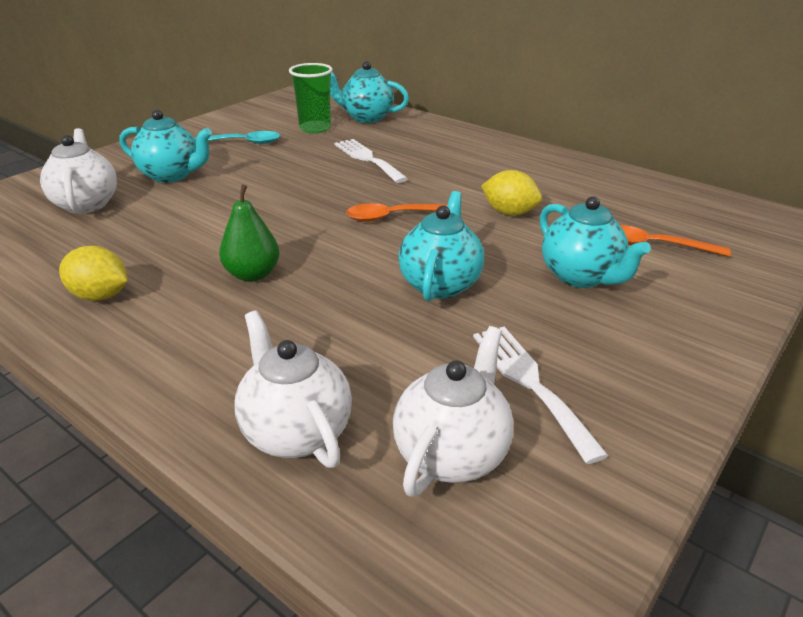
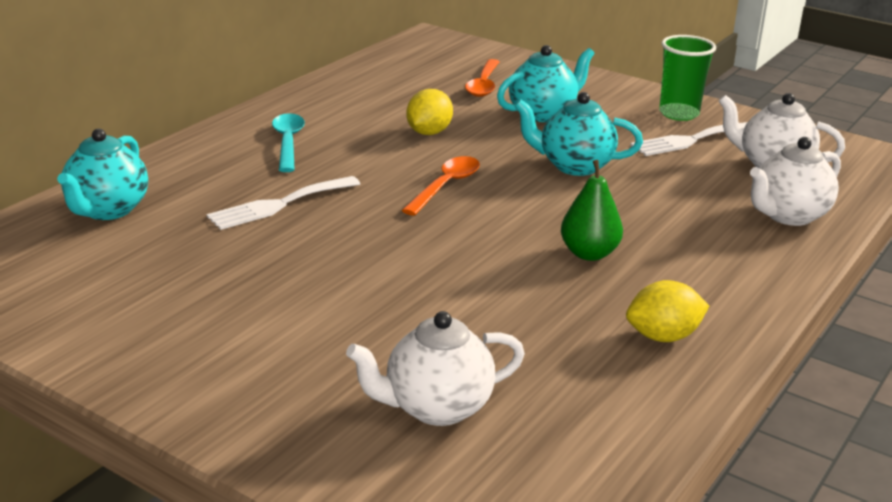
camera: 95 degrees left, 5 degrees down
(100, 296) = (663, 336): yellow lemon -> yellow lemon turned 60 degrees clockwise
(172, 175) = (329, 350): turquoise teapot -> none
(241, 143) = (197, 306): turquoise spoon -> turquoise spoon (288, 143)
(315, 128) = (145, 248): green cup -> green cup (679, 114)
(394, 216) = (446, 186): orange spoon -> orange spoon turned 135 degrees counterclockwise

